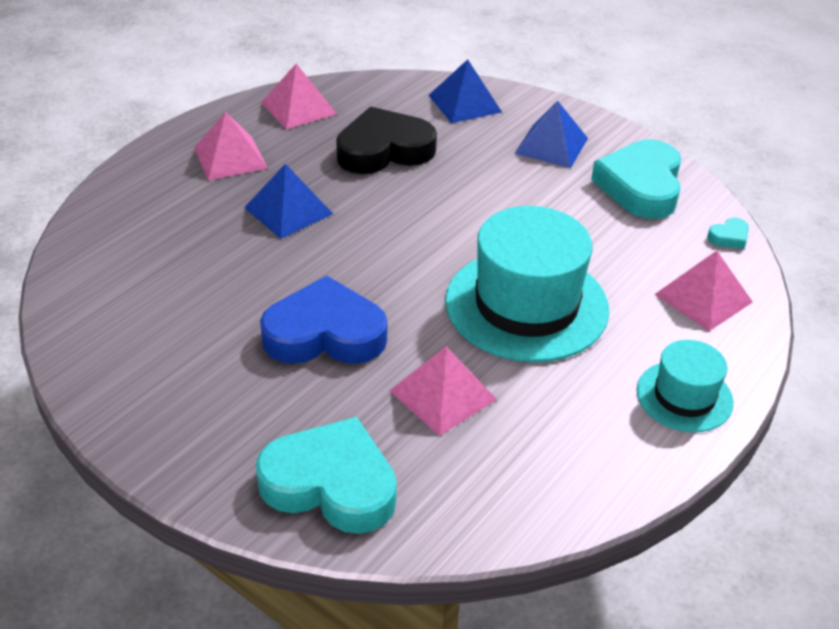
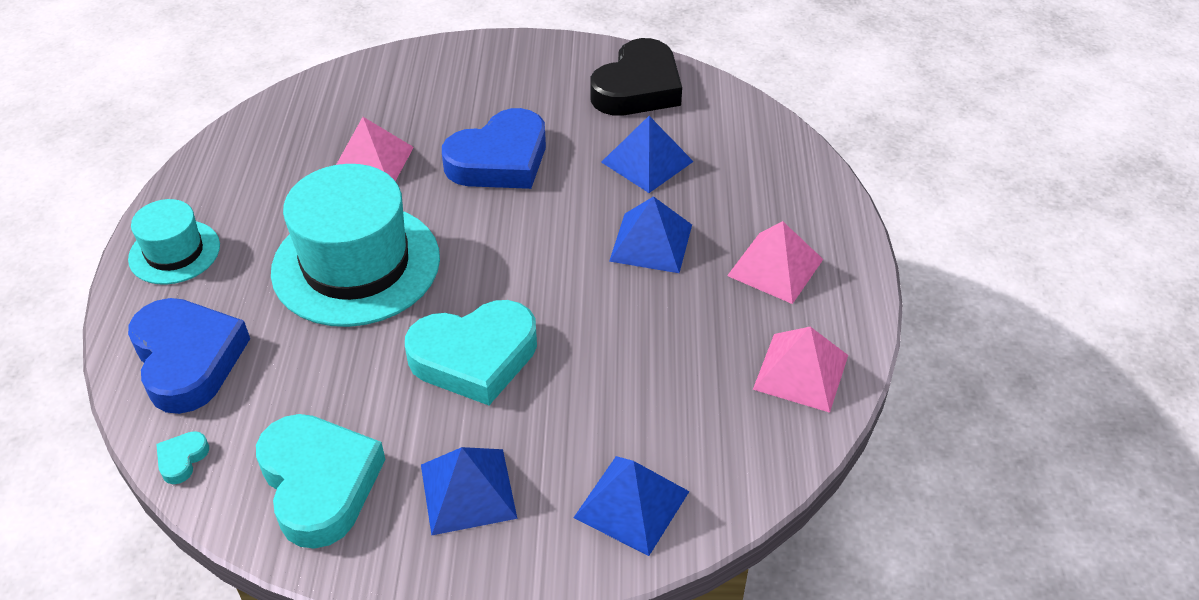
camera: 145 degrees right, 5 degrees up
(209, 267) = (647, 161): none -> blue pyramid
(331, 484) = (400, 81): turquoise heart -> turquoise heart (475, 357)
(384, 150) = (645, 366): black heart -> black heart (638, 88)
(703, 298) = (188, 359): pink pyramid -> blue heart

